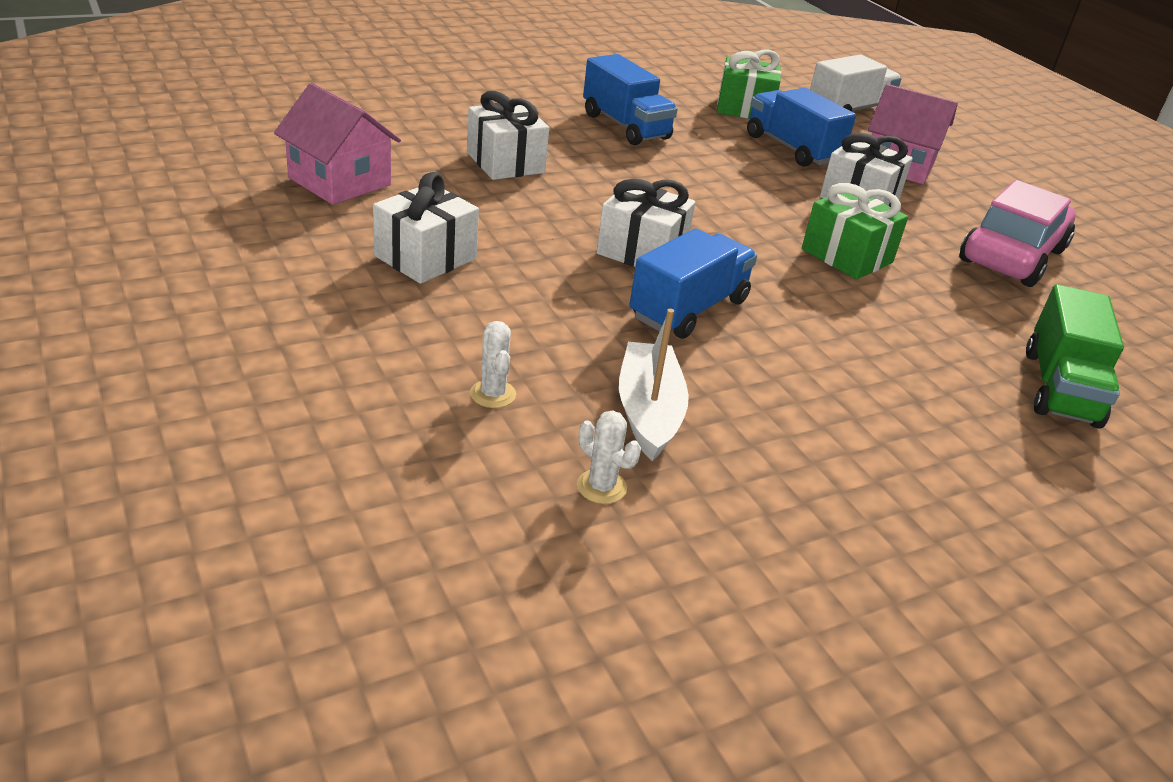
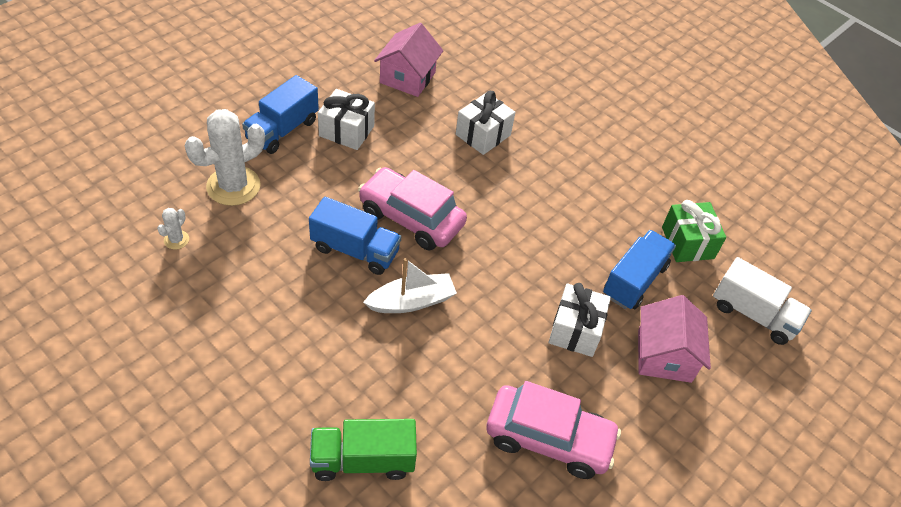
camera: 70 degrees right, 15 degrees up
(493, 394) = (233, 186): white cactus -> white cactus, size x2.27
(625, 126) = (589, 180): blue truck -> blue truck (282, 130)
(641, 251) = (411, 218): white gift -> pink car
(648, 412) = (243, 248): white boat -> white boat (411, 301)
(847, 256) = (475, 327): green gift -> none

